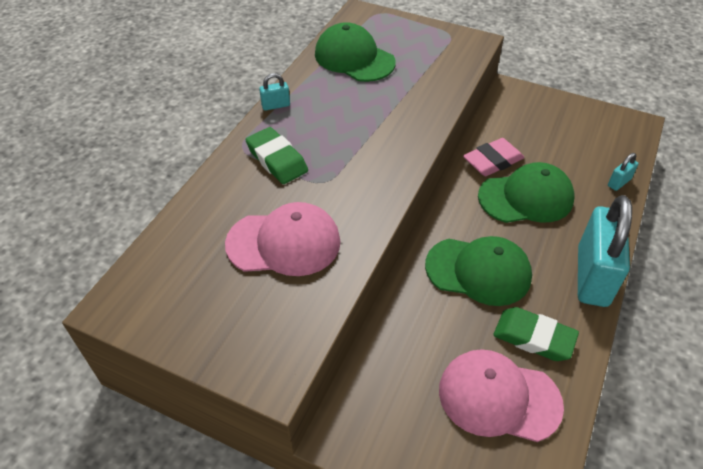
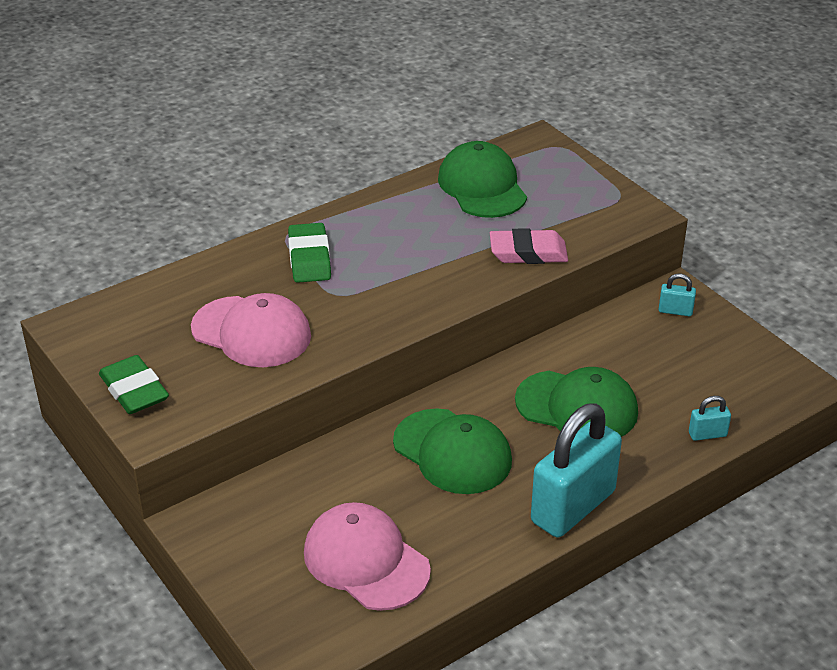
camera: 30 degrees right, 10 degrees down
(276, 105) = (354, 207): turquoise padlock -> turquoise padlock (675, 311)
(492, 161) = (576, 357): pink eraser -> pink eraser (528, 252)
(533, 337) = (451, 530): green eraser -> green eraser (134, 390)

